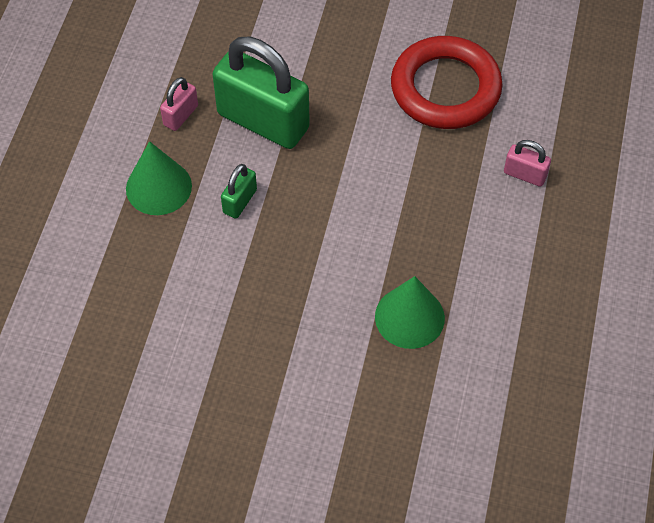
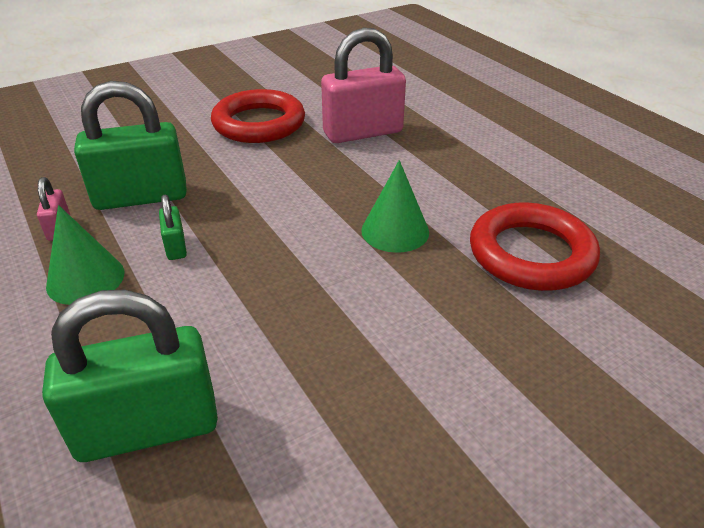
camera: 45 degrees left, 20 degrees down
(100, 346) = (148, 428): none -> green padlock
(484, 428) = (531, 254): none -> red ring
(525, 174) = (363, 132): pink padlock -> pink padlock, size x2.24

